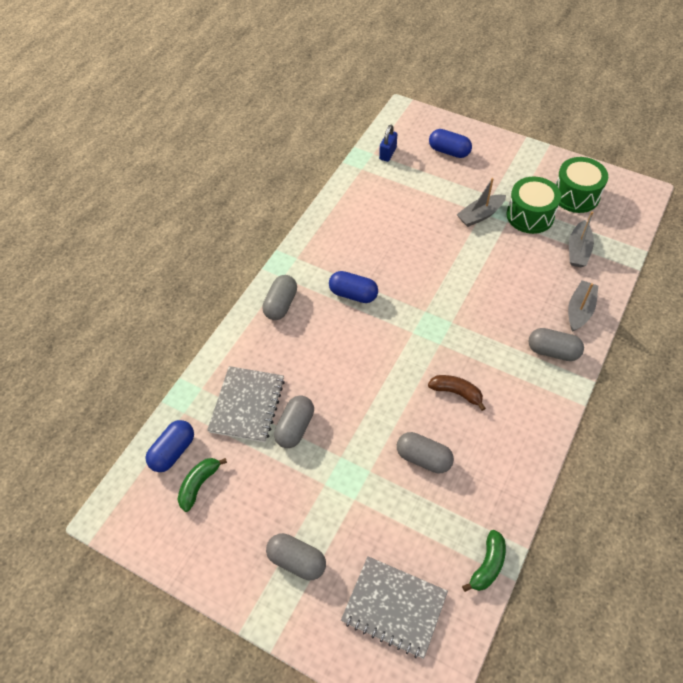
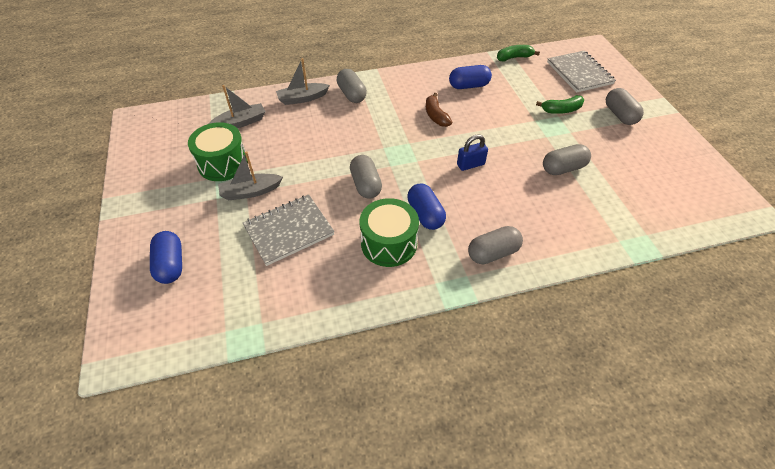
camera: 135 degrees left, 5 degrees down
(173, 451) = (672, 215): blue capsule -> blue capsule (468, 86)
(199, 485) = (662, 184): green banana -> green banana (561, 110)
(247, 405) = (588, 204): grey notebook -> grey notebook (289, 231)
(388, 153) = (215, 316): blue padlock -> blue padlock (470, 164)
(423, 458) = (495, 105): grey capsule -> grey capsule (366, 185)
(480, 215) = (250, 192): grey boat -> grey boat turned 150 degrees clockwise
(576, 195) = (172, 150): green drum -> green drum (389, 243)

